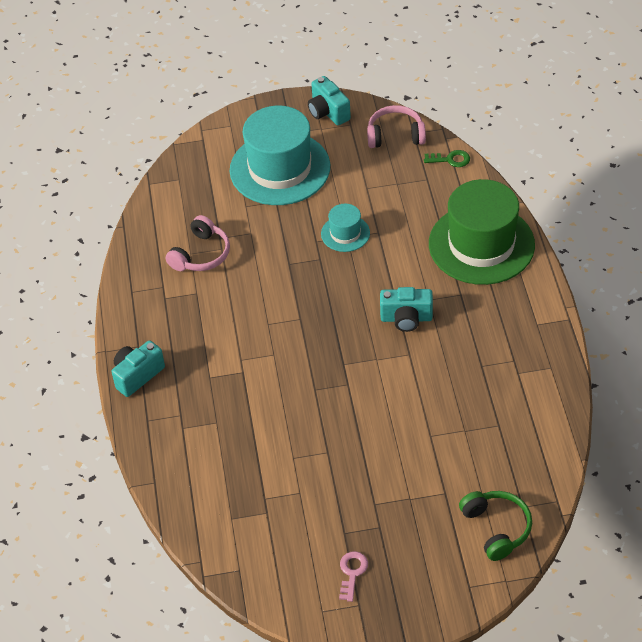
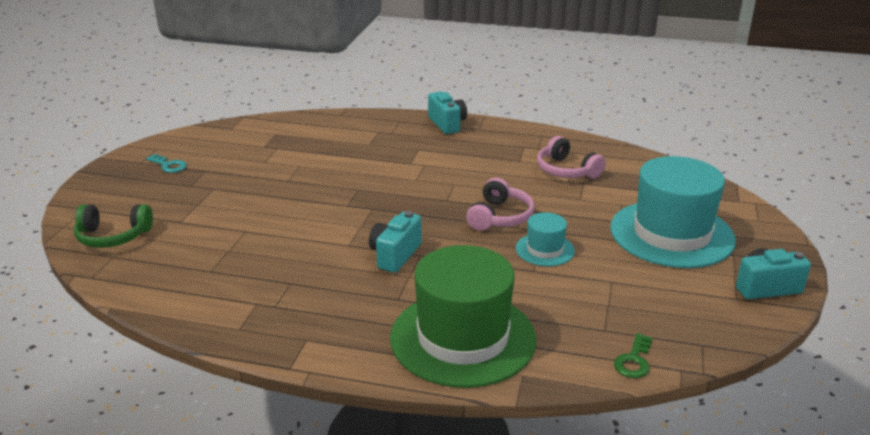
camera: 110 degrees right, 20 degrees down
(352, 573) = (169, 165): pink key -> turquoise key
(395, 135) = (702, 327): pink headphones -> pink headphones (499, 217)

